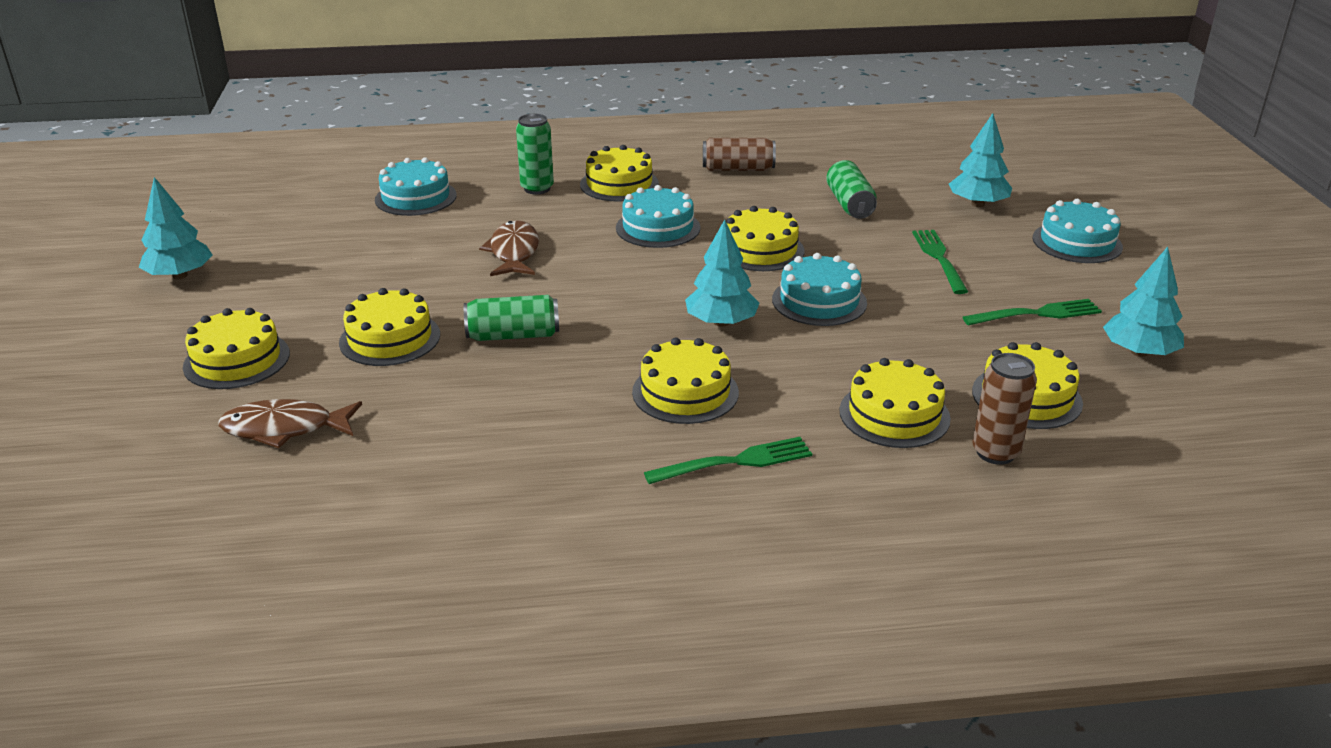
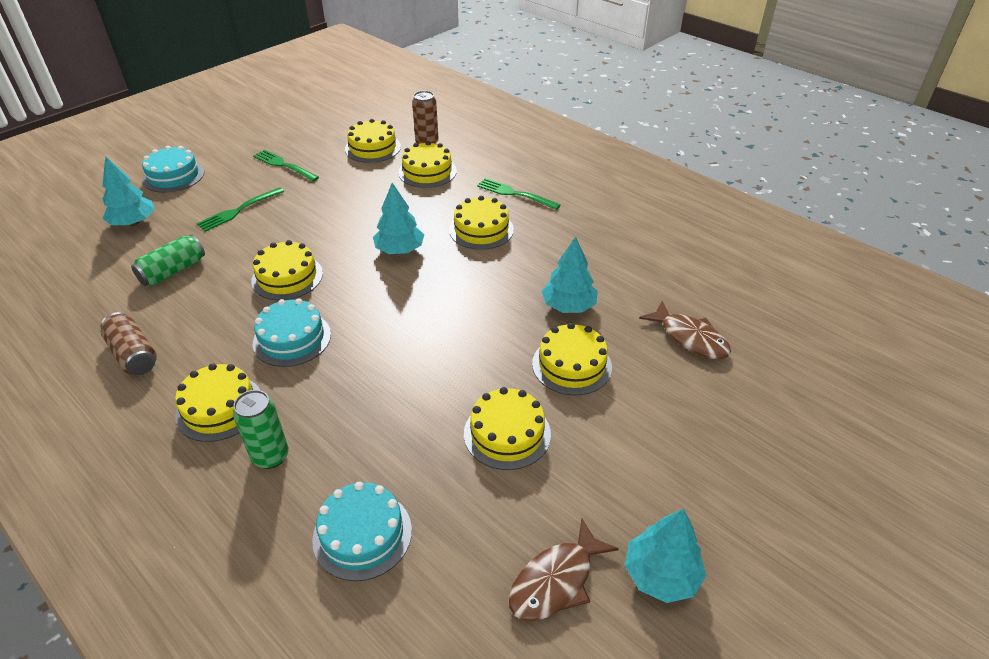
camera: 130 degrees left, 10 degrees up
(237, 360) = (681, 417): yellow cake -> yellow cake (507, 433)
(513, 335) = (504, 316): green can -> none
(514, 252) = (403, 388): brown fish -> brown fish (556, 581)
(819, 301) = (337, 229): turquoise cake -> none
(1139, 352) = (299, 134): turquoise tree -> turquoise tree (568, 306)

